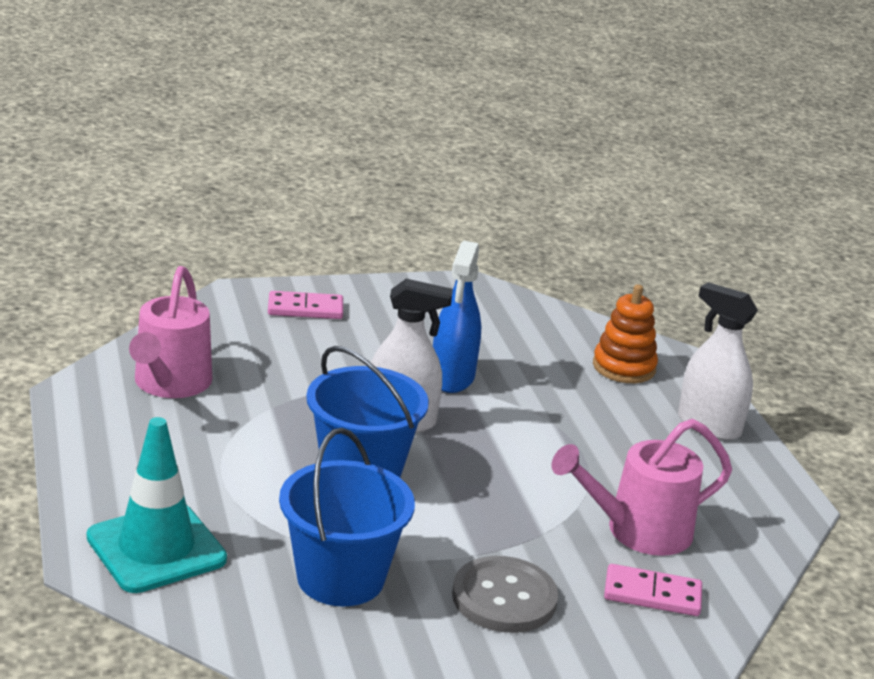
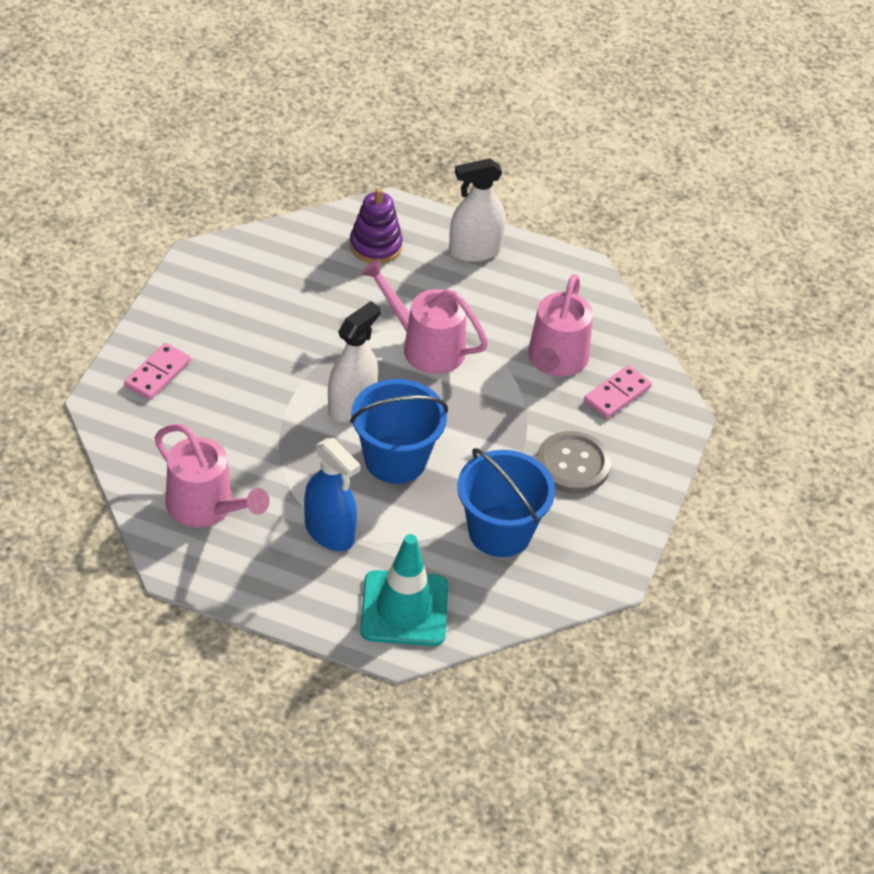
camera: 55 degrees left, 20 degrees up
(452, 377) = (318, 345): blue spray bottle -> blue spray bottle (329, 532)
(538, 439) = (425, 346): none -> pink watering can
(624, 367) = (375, 246): orange stacking toy -> purple stacking toy

